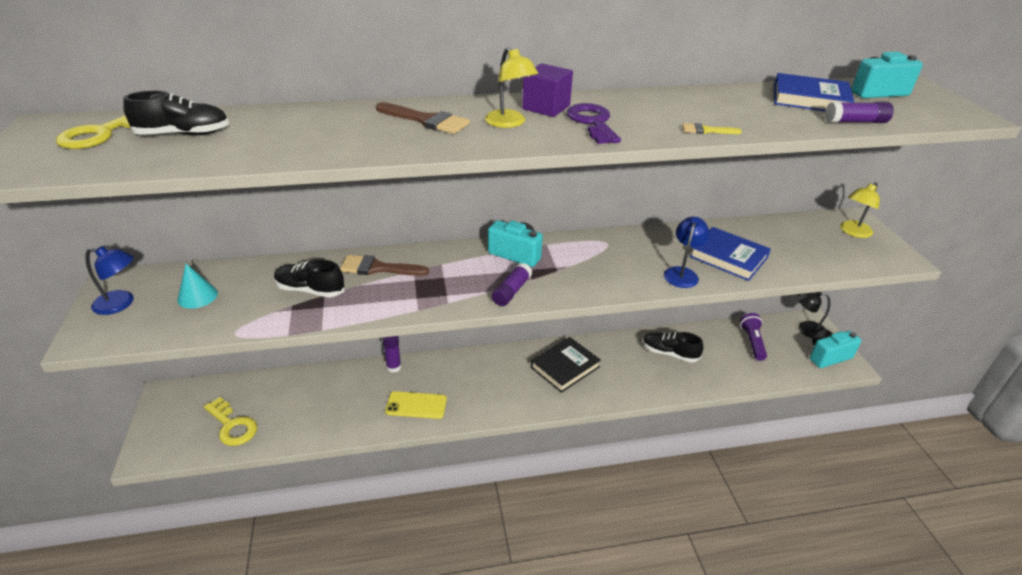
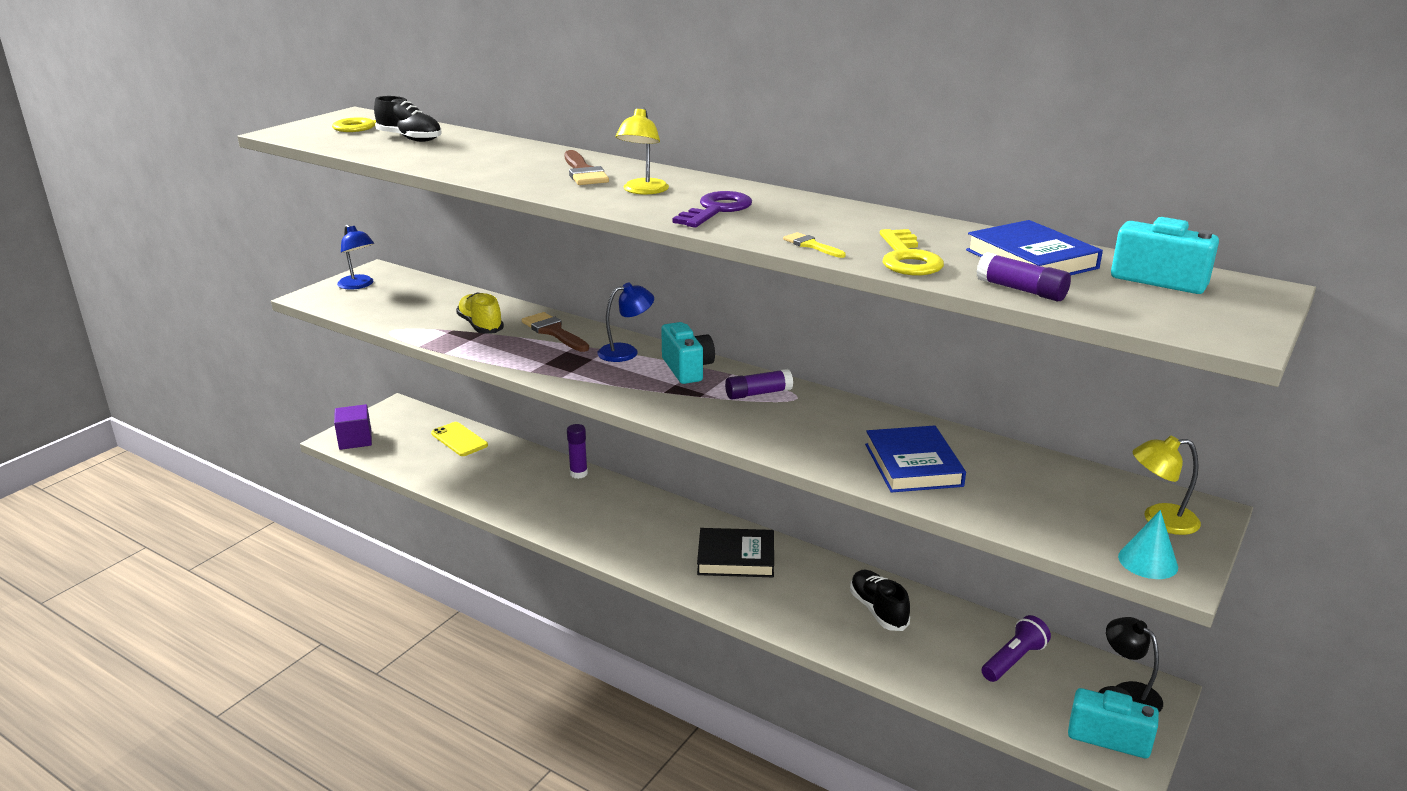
camera: 45 degrees right, 10 degrees down
(197, 296) = (406, 299): turquoise cone -> turquoise cone (1148, 561)
(232, 426) = (408, 451): yellow key -> yellow key (907, 259)
(310, 290) = (480, 326): black shoe -> yellow shoe
(416, 405) = (554, 511): yellow phone -> yellow phone (459, 439)
(511, 291) = (628, 392): purple glue stick -> purple glue stick (758, 393)
(546, 107) = (707, 189): purple cube -> purple cube (355, 440)
(682, 273) = (825, 453): blue lamp -> blue lamp (626, 352)

